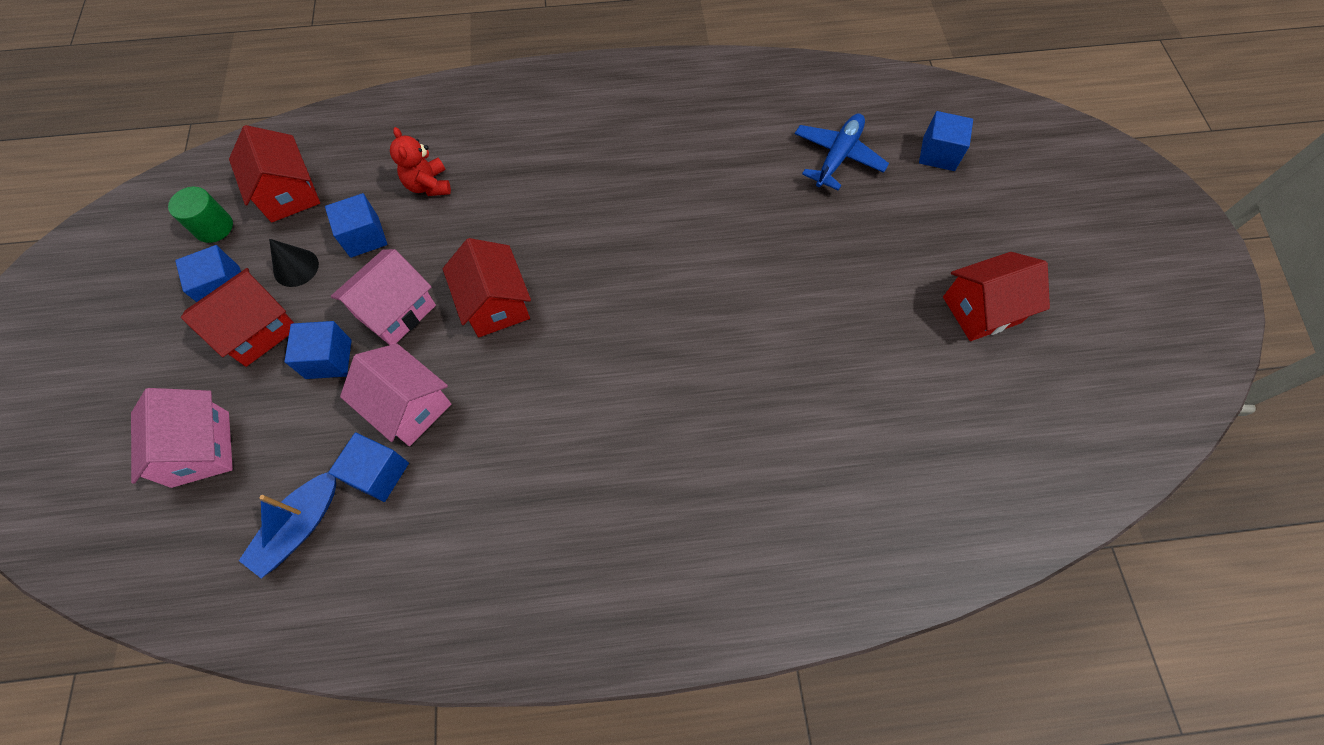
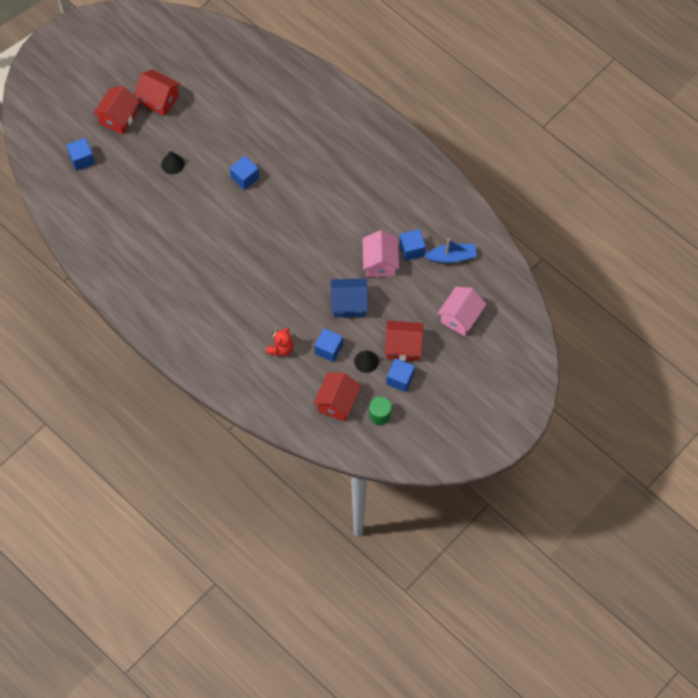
camera: 130 degrees left, 0 degrees up
(329, 359) = (389, 308): blue cube -> blue cube (245, 177)
(396, 311) = (349, 304): pink house -> blue house
(495, 304) = (312, 270): red house -> red house (118, 117)
(837, 156) = (118, 197): blue plane -> none
(841, 252) = (172, 164): none -> black cone

